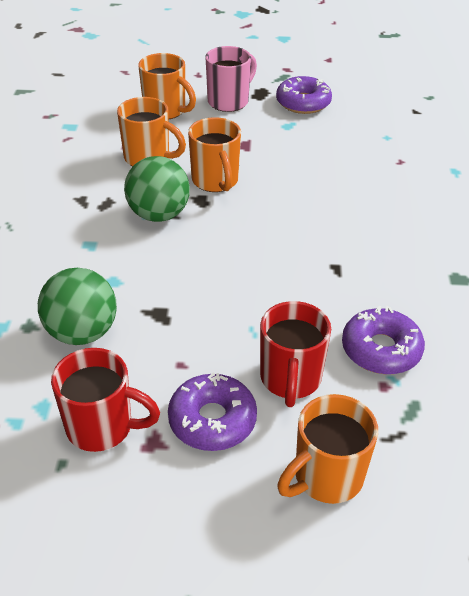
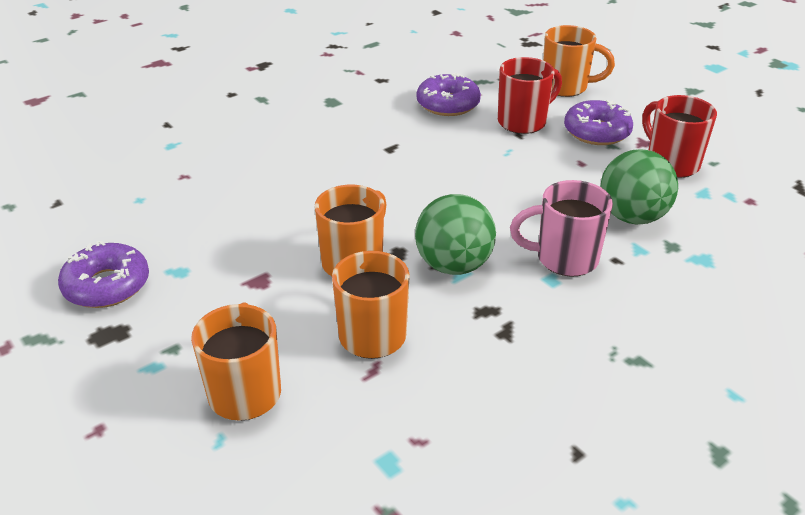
camera: 130 degrees left, 5 degrees down
(229, 101) = (160, 348): pink mug -> pink mug (564, 259)

